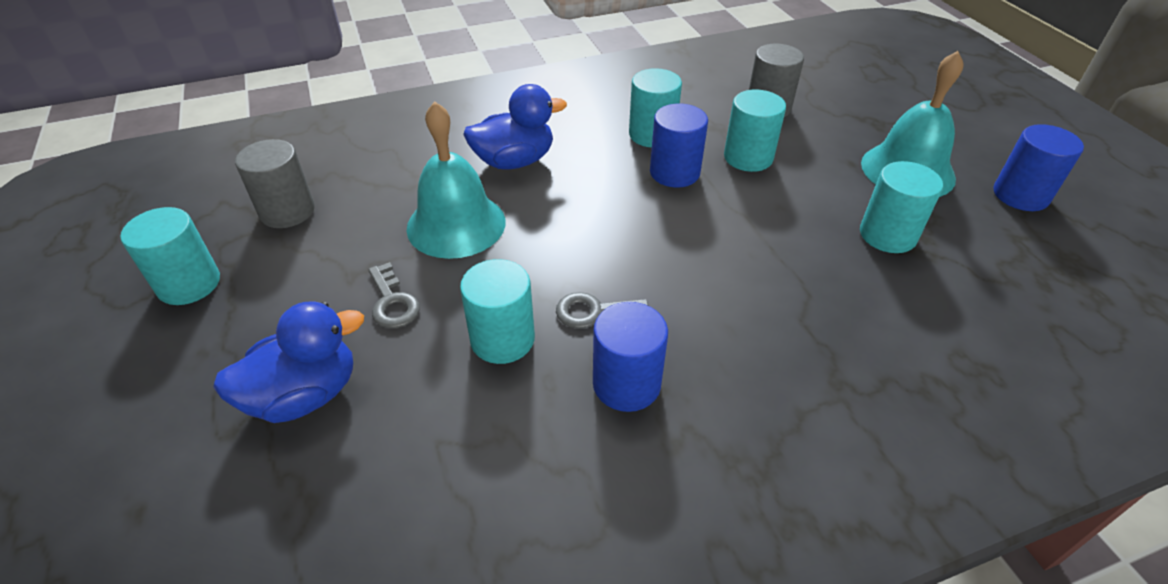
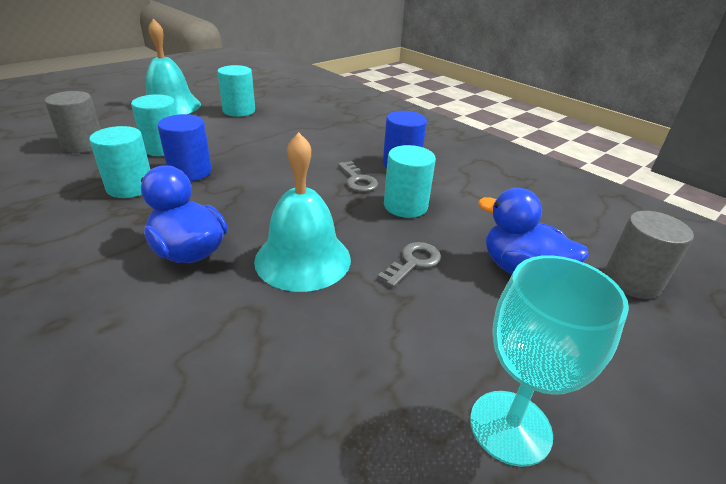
camera: 115 degrees left, 10 degrees down
(189, 284) = (510, 427): turquoise cylinder -> turquoise goblet
(287, 211) = (346, 405): grey cylinder -> grey cylinder (632, 281)
(1020, 195) = (190, 85): blue cylinder -> none

